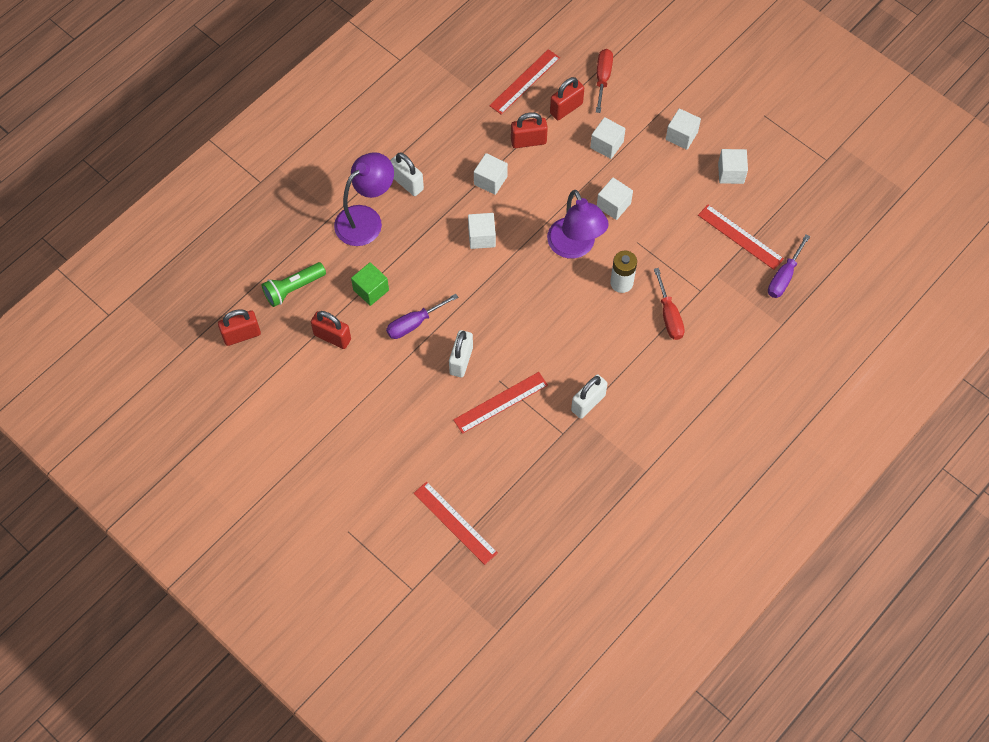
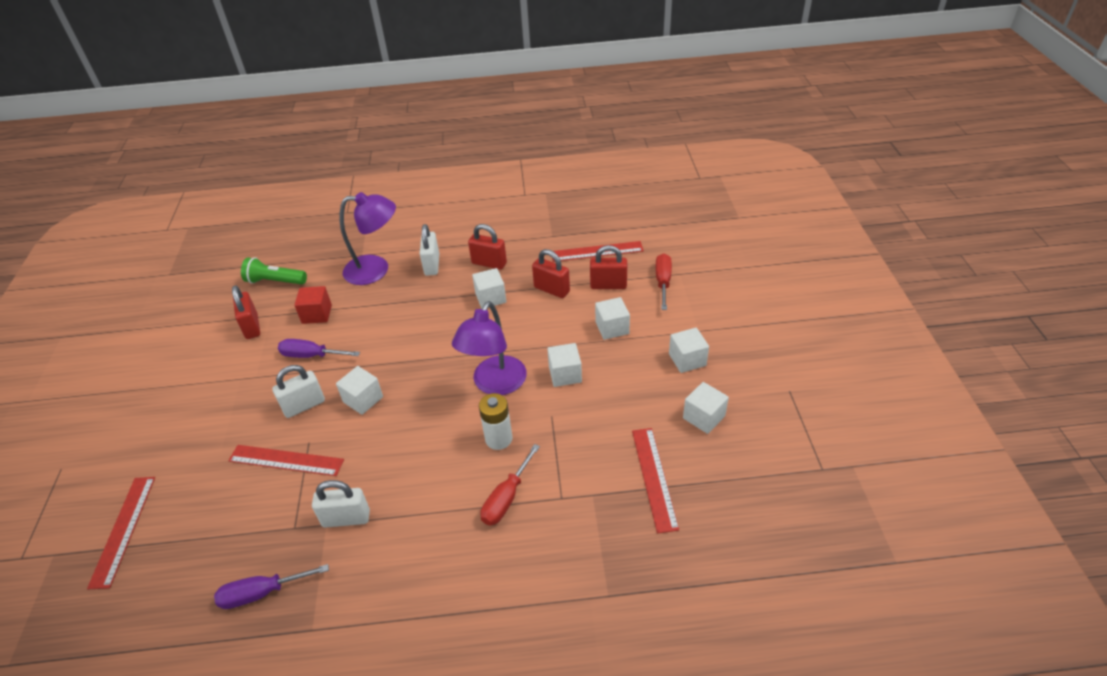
camera: 45 degrees right, 20 degrees down
(242, 335) = (208, 288): red padlock -> red padlock (489, 263)
(371, 290) = (317, 314): green cube -> red cube
(481, 237) = (435, 330): white cube -> white cube (363, 399)
(602, 78) = (663, 282): red screwdriver -> red screwdriver turned 45 degrees counterclockwise
(784, 276) = (661, 548): purple screwdriver -> purple screwdriver (262, 593)

